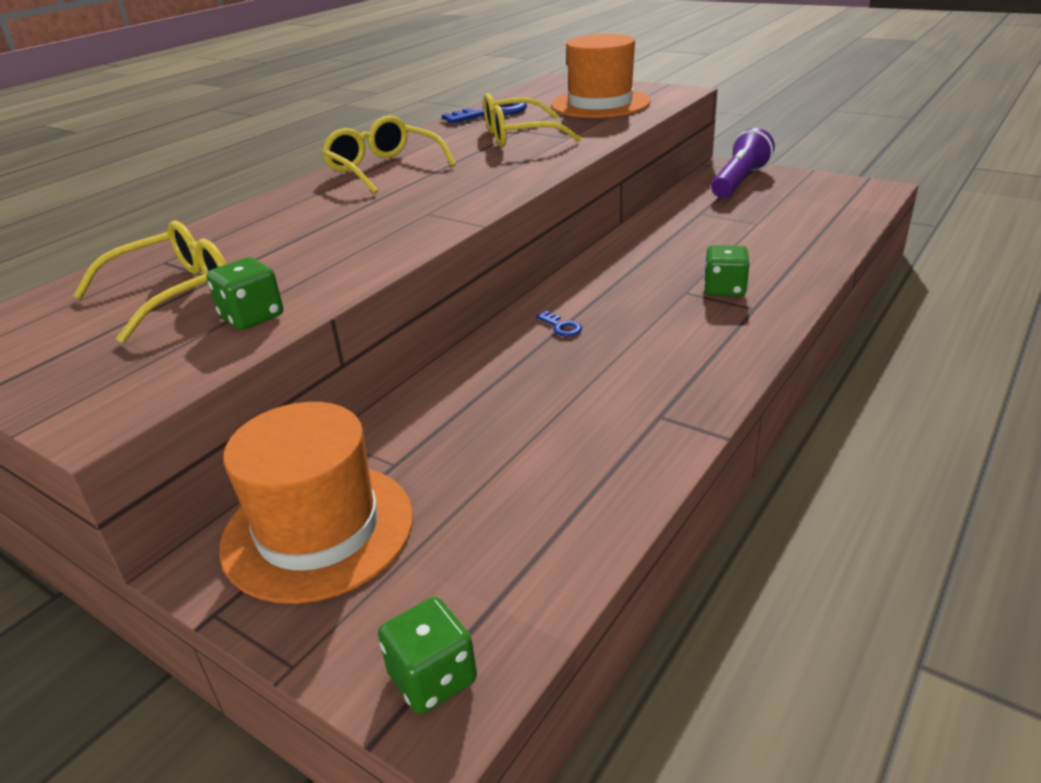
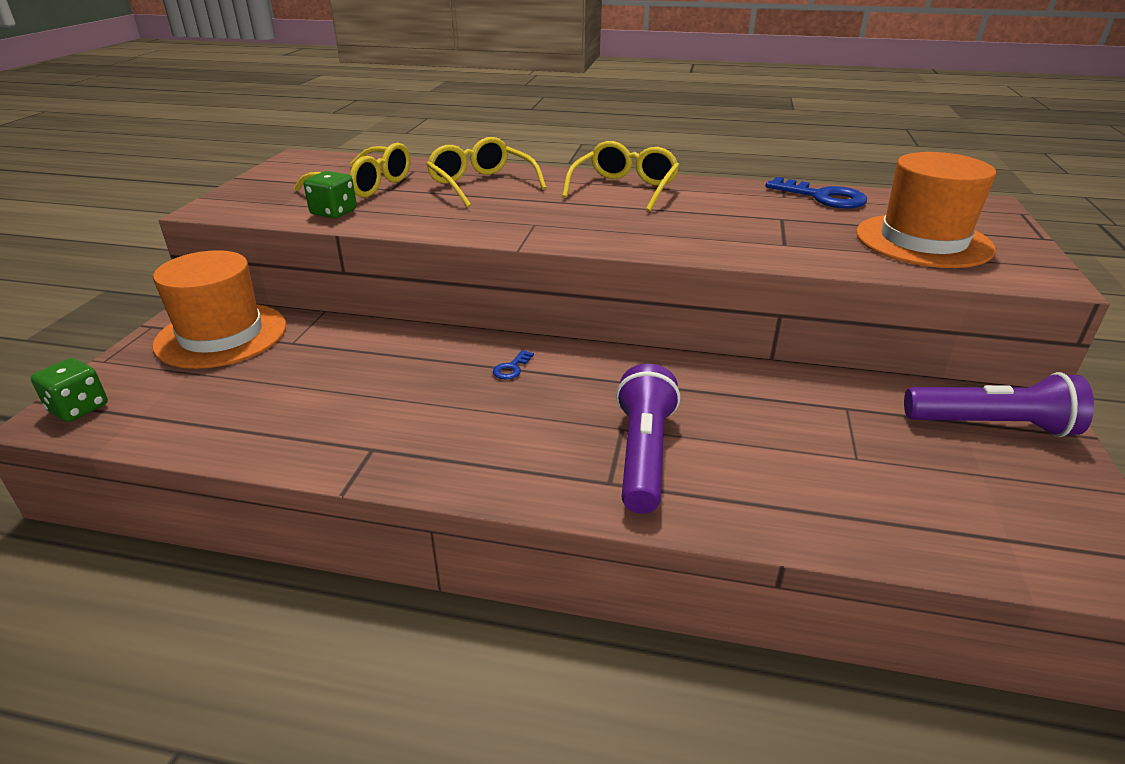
camera: 65 degrees right, 0 degrees up
(519, 136) = (762, 221): yellow glasses -> yellow glasses (481, 185)
(724, 289) = (643, 454): green dice -> purple flashlight

